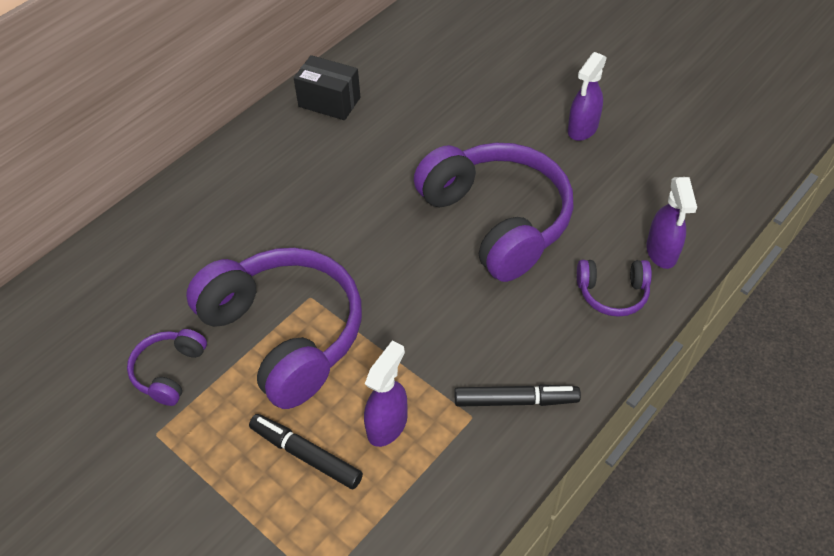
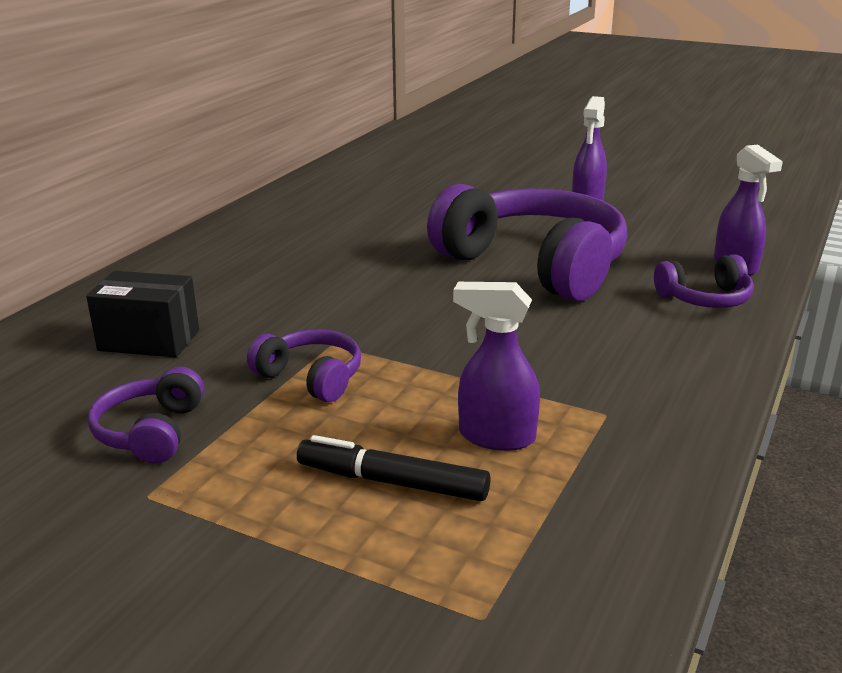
camera: 15 degrees left, 25 degrees down
(285, 334) = (311, 377): purple headphones -> purple headphones, size x0.46
(329, 102) = (290, 210): black box -> black box (149, 340)
(387, 425) = (495, 437): purple spray bottle -> purple spray bottle turned 90 degrees counterclockwise
(515, 400) = (651, 392): black marker -> none

